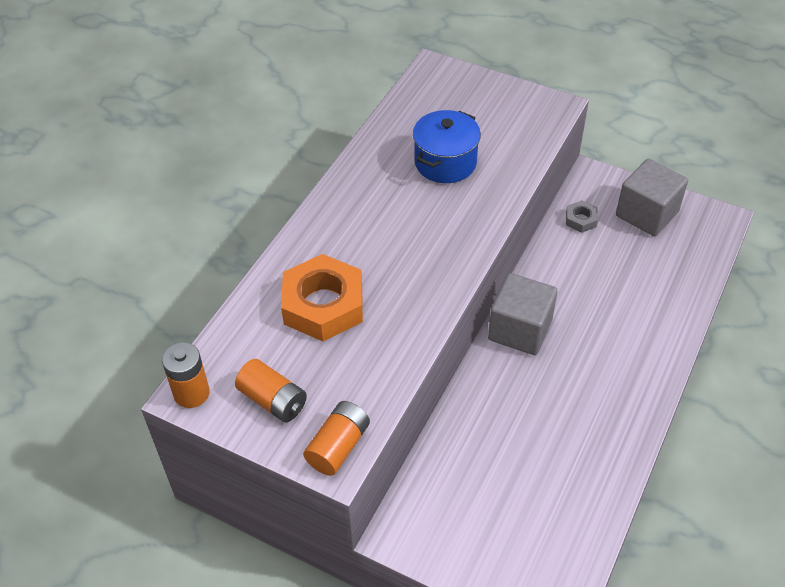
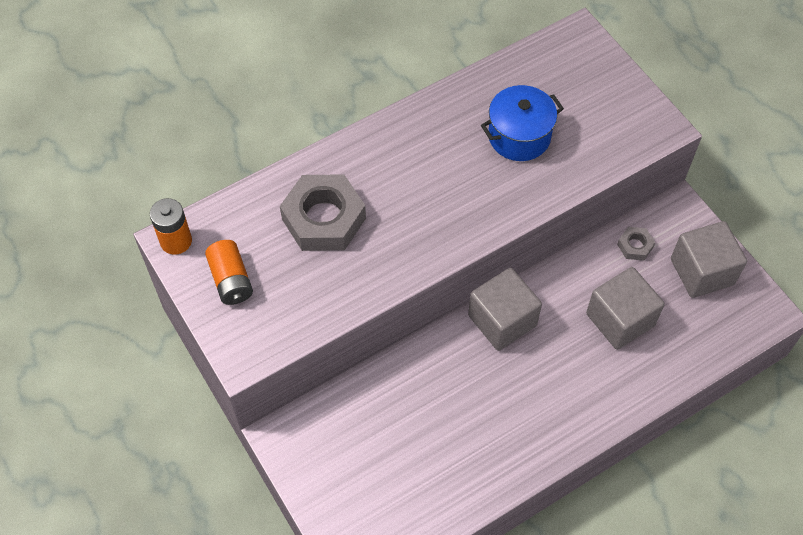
camera: 30 degrees right, 10 degrees up
(323, 305) = (324, 218): orange nut -> grey nut
(338, 446) = (253, 345): orange battery -> none
(614, 280) = (620, 319): none -> grey cube

